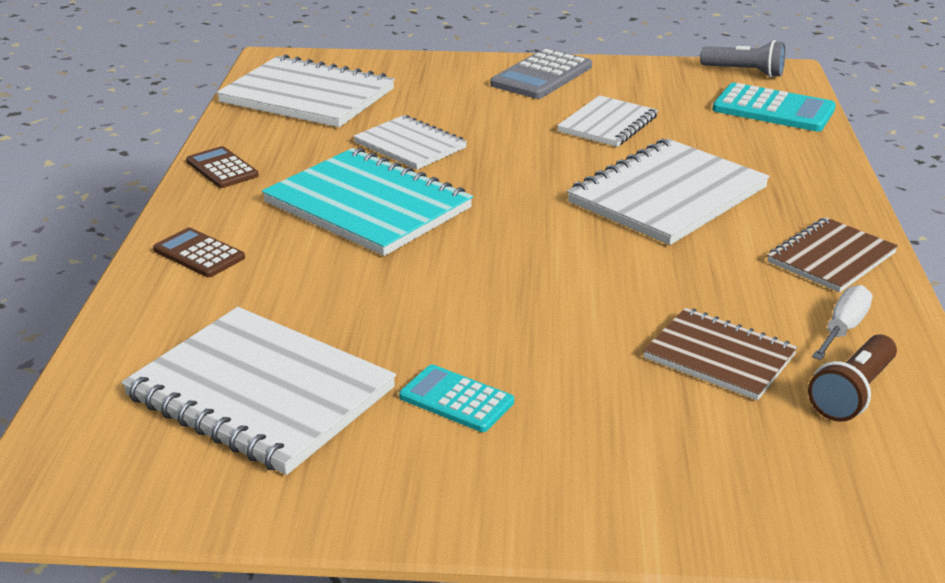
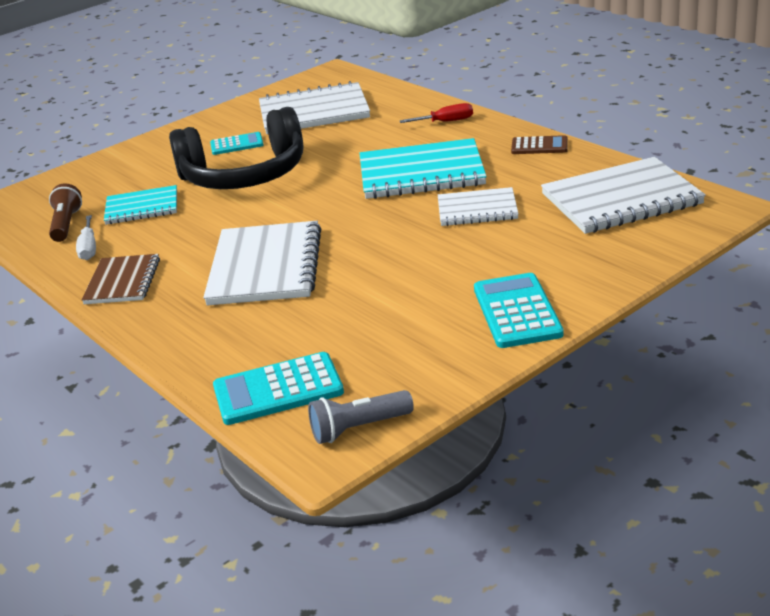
camera: 140 degrees right, 0 degrees up
(199, 254) = (446, 122): brown calculator -> red screwdriver
(530, 327) = (245, 175): none -> black headphones
(541, 76) = (517, 311): grey calculator -> turquoise calculator
(607, 124) = (385, 296): white notebook -> none
(719, 357) = (142, 207): brown notebook -> turquoise notebook

